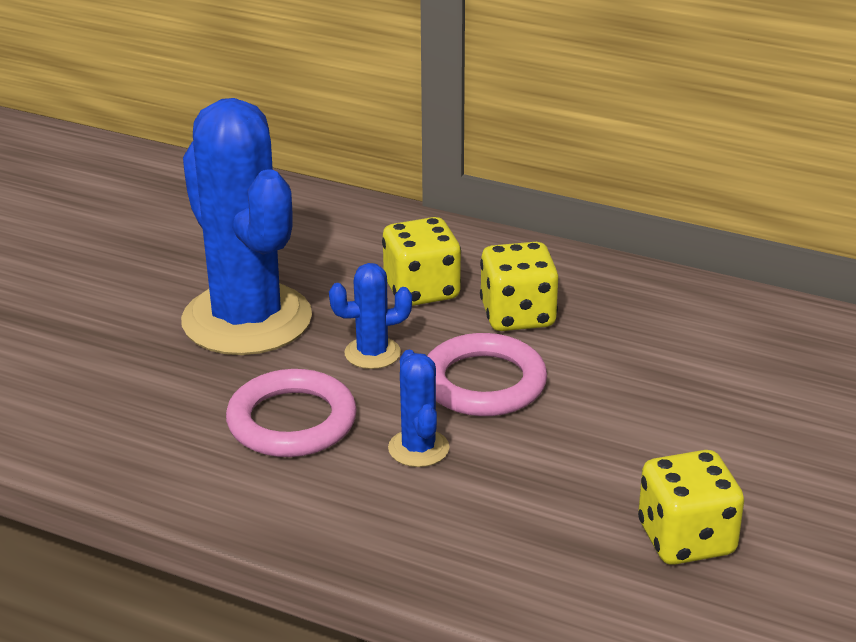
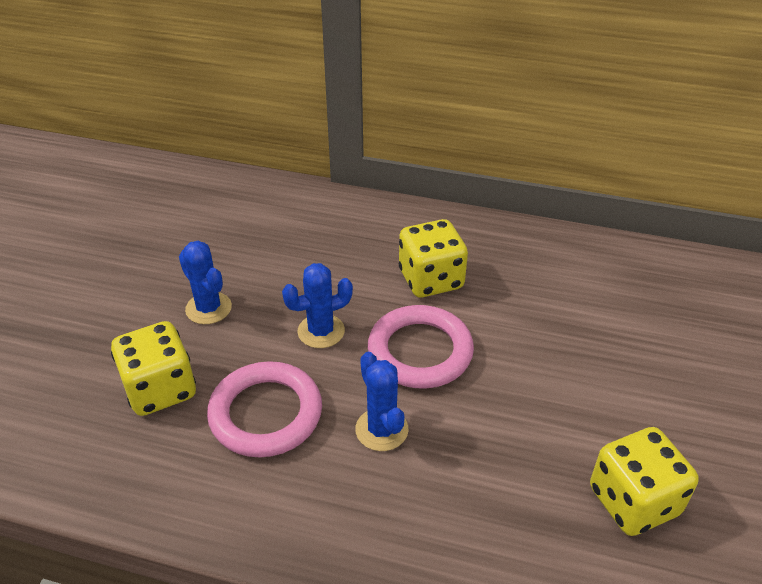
camera: 10 degrees left, 10 degrees up
(247, 320) = (208, 308): blue cactus -> blue cactus, size x0.42
(421, 290) = (348, 263): yellow dice -> yellow dice (160, 389)

